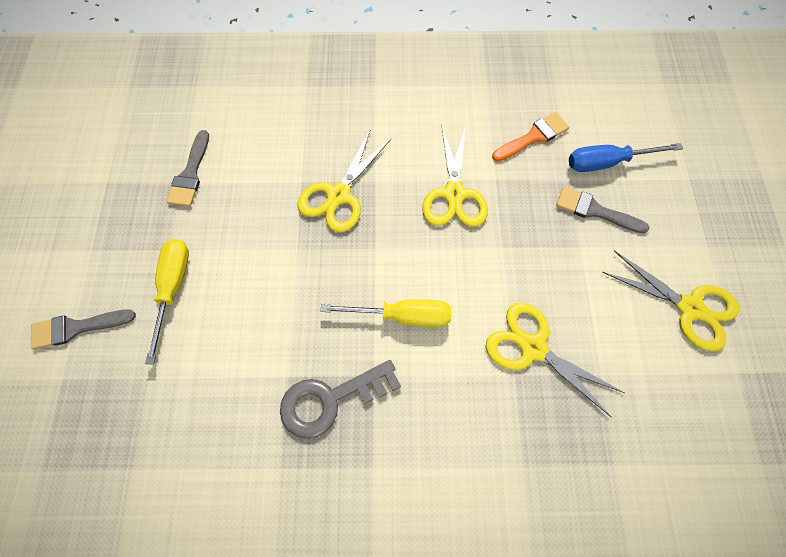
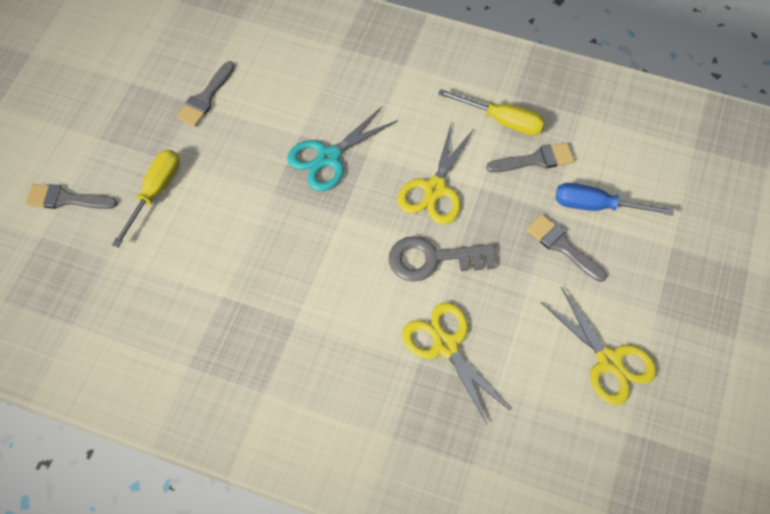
camera: 20 degrees right, 5 degrees down
(331, 399) = (252, 327): grey key -> grey key (433, 259)
(339, 195) = (329, 157): yellow scissors -> turquoise scissors
(402, 316) = (341, 280): yellow screwdriver -> yellow screwdriver (502, 120)
(533, 137) = (535, 160): orange brush -> grey brush

